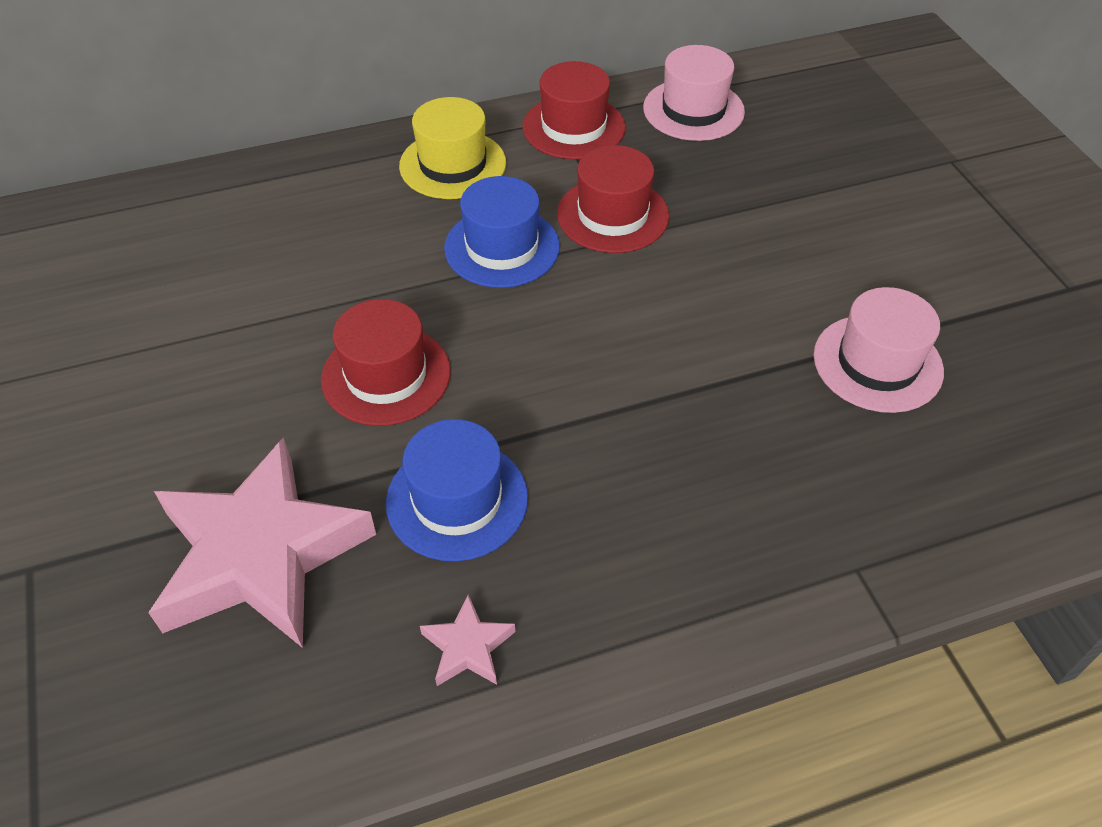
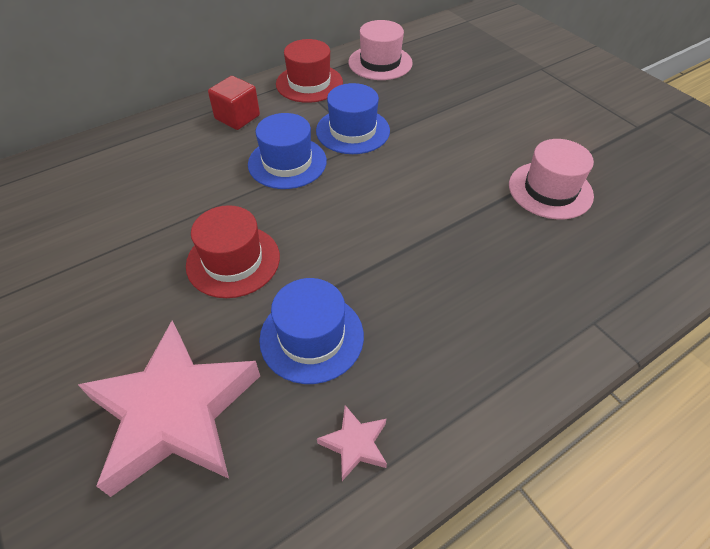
camera: 15 degrees left, 0 degrees up
(453, 164) = (237, 117): yellow hat -> red cube
(612, 215) = (353, 131): red hat -> blue hat

